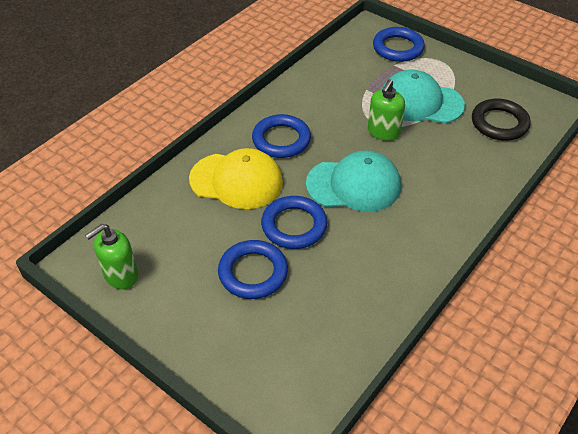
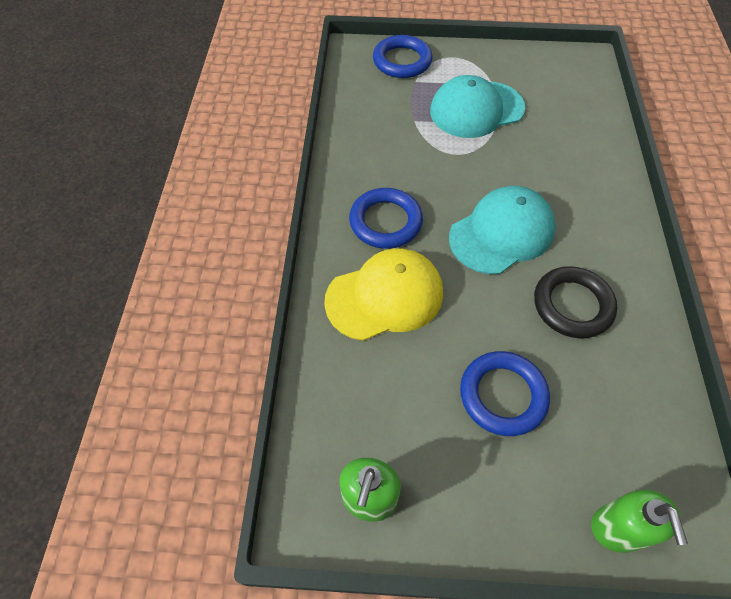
camera: 35 degrees left, 10 degrees up
(294, 225) = (490, 314): blue ring -> none
(383, 132) = (474, 159): green soap dispenser -> green soap dispenser (618, 528)
(499, 123) = (561, 98): black ring -> black ring (572, 305)

